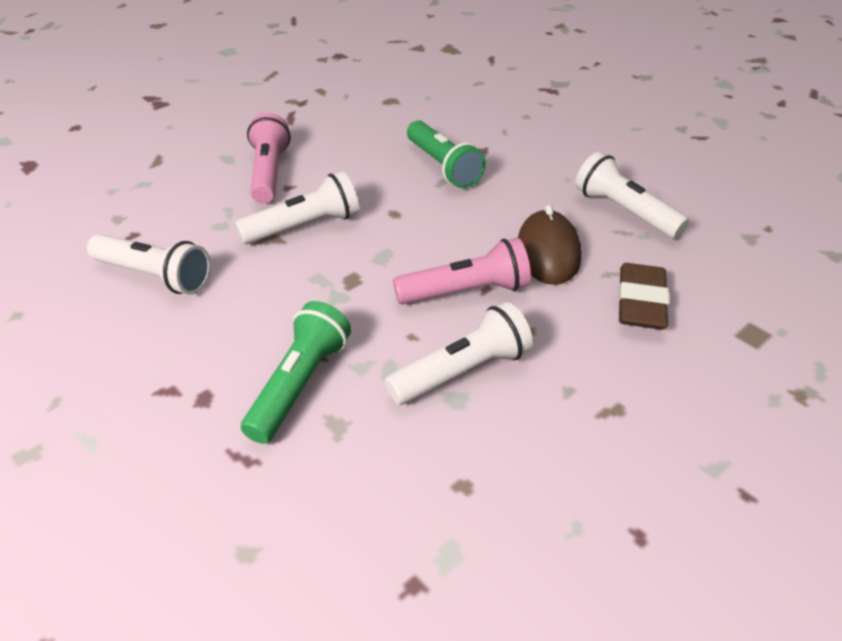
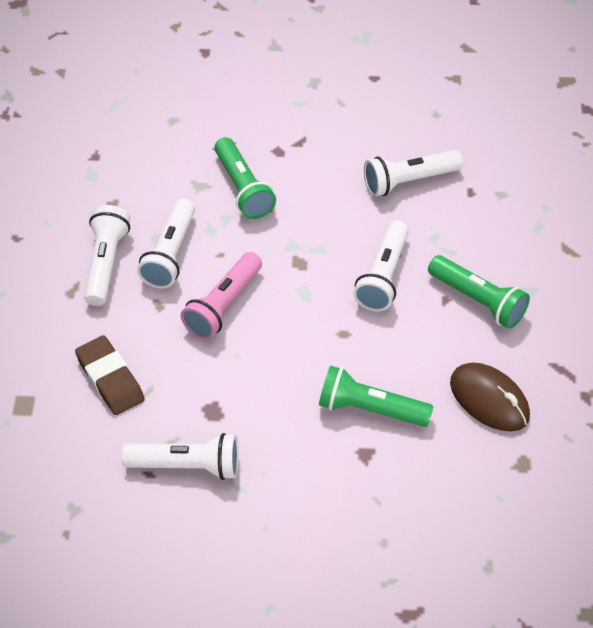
camera: 135 degrees right, 10 degrees up
(269, 173) = (478, 301): pink flashlight -> green flashlight
(545, 412) = (106, 263): none -> white flashlight
(548, 252) = (205, 378): brown mouse -> brown mouse (489, 400)

